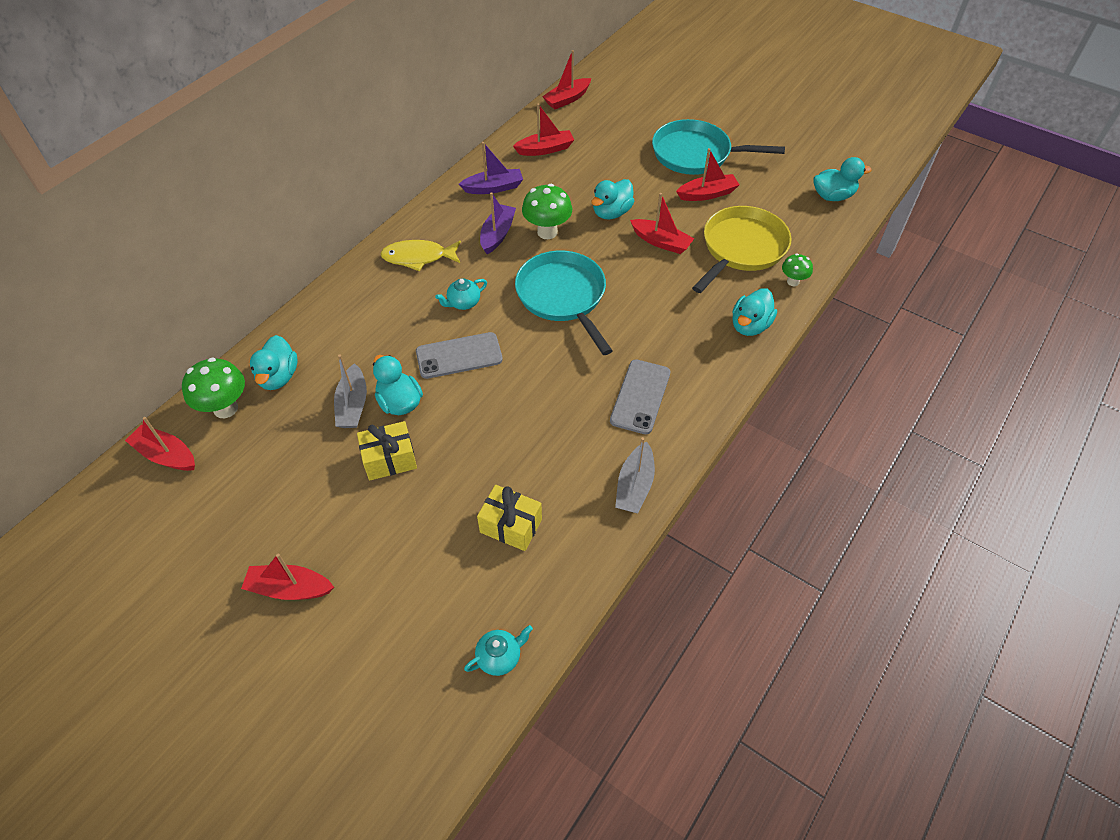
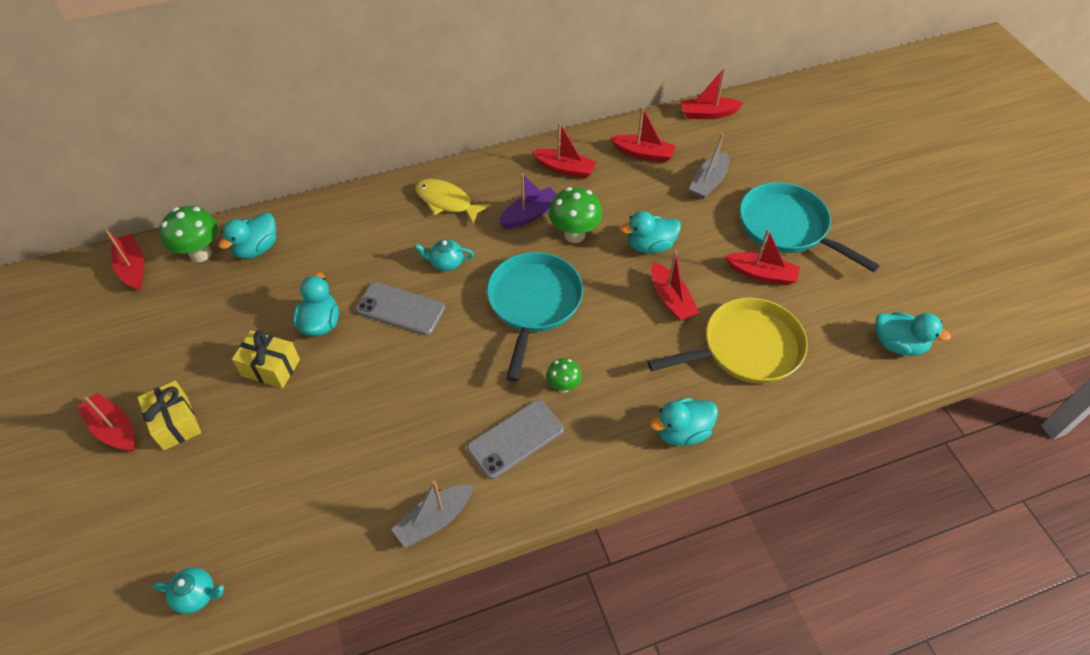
camera: 35 degrees right, 0 degrees up
(353, 405) = (286, 304): grey boat -> grey boat (708, 183)
(493, 188) = (565, 169): purple boat -> red boat
(511, 525) = (306, 487): yellow gift -> yellow gift (175, 423)
(793, 281) = (768, 412): green mushroom -> green mushroom (563, 386)

